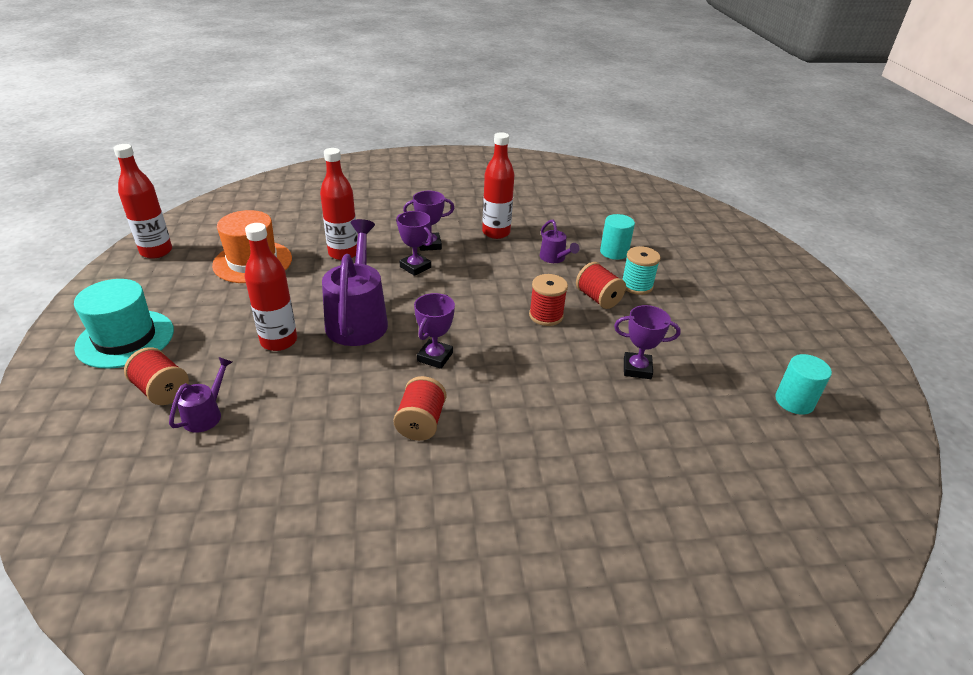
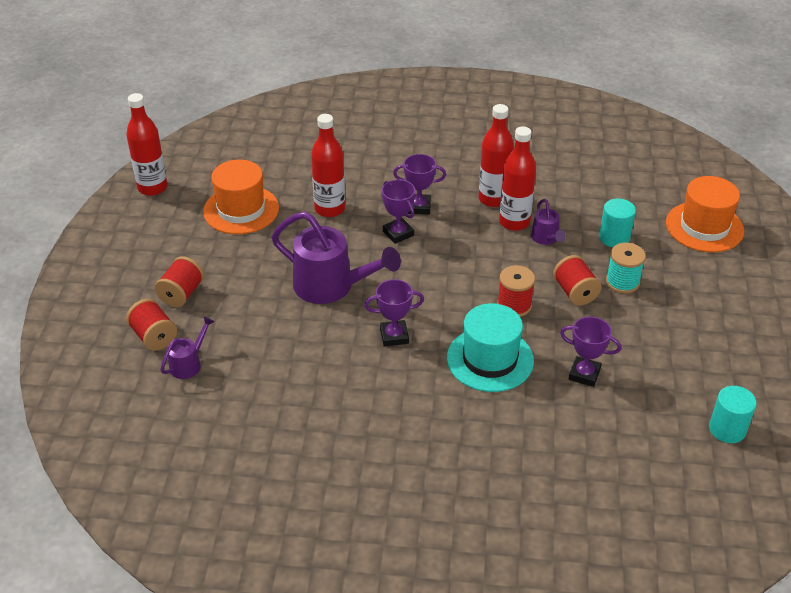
camera: 15 degrees right, 5 degrees up
(125, 339) = (124, 281): turquoise hat -> turquoise hat (490, 359)
(279, 341) = (256, 301): red bottle -> red bottle (514, 222)
(358, 319) = (331, 286): purple watering can -> purple watering can turned 105 degrees clockwise
(421, 423) = (367, 398): red spool -> red spool (181, 294)
(435, 357) = (394, 336): purple trophy -> purple trophy turned 45 degrees clockwise
(685, 237) = (704, 227): none -> orange hat

